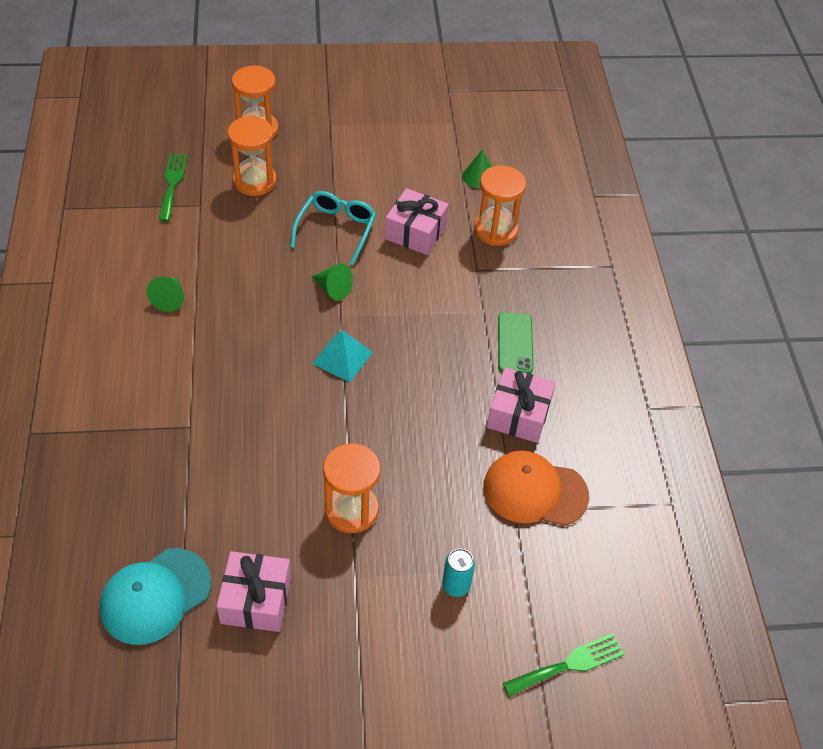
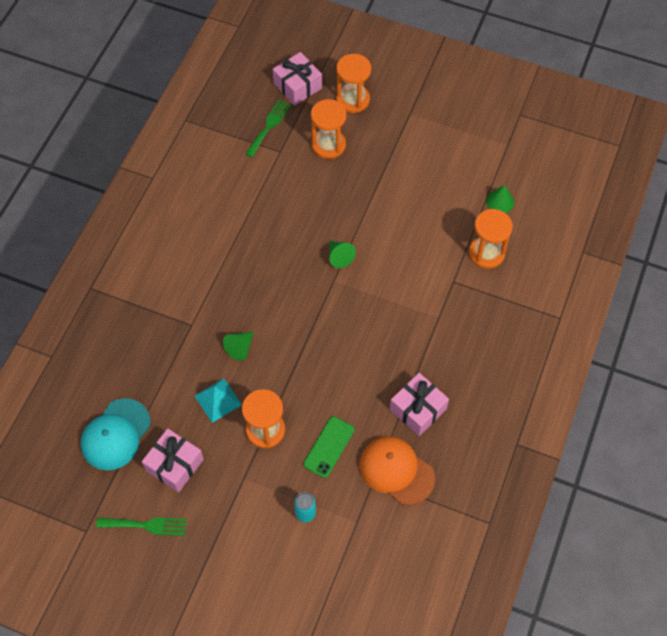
camera: 30 degrees right, 10 degrees up
(155, 596) = (115, 434): turquoise cap -> turquoise cap turned 45 degrees counterclockwise
(169, 299) = (223, 221): green cone -> green cone (240, 348)
(336, 229) = (367, 208): turquoise glasses -> none
(342, 358) = (318, 314): turquoise pyramid -> turquoise pyramid (218, 400)
(415, 232) = (424, 232): pink gift -> pink gift (297, 86)
(515, 343) = (447, 352): green phone -> green phone (328, 447)
(569, 664) = (349, 600): green fork -> green fork (146, 525)

